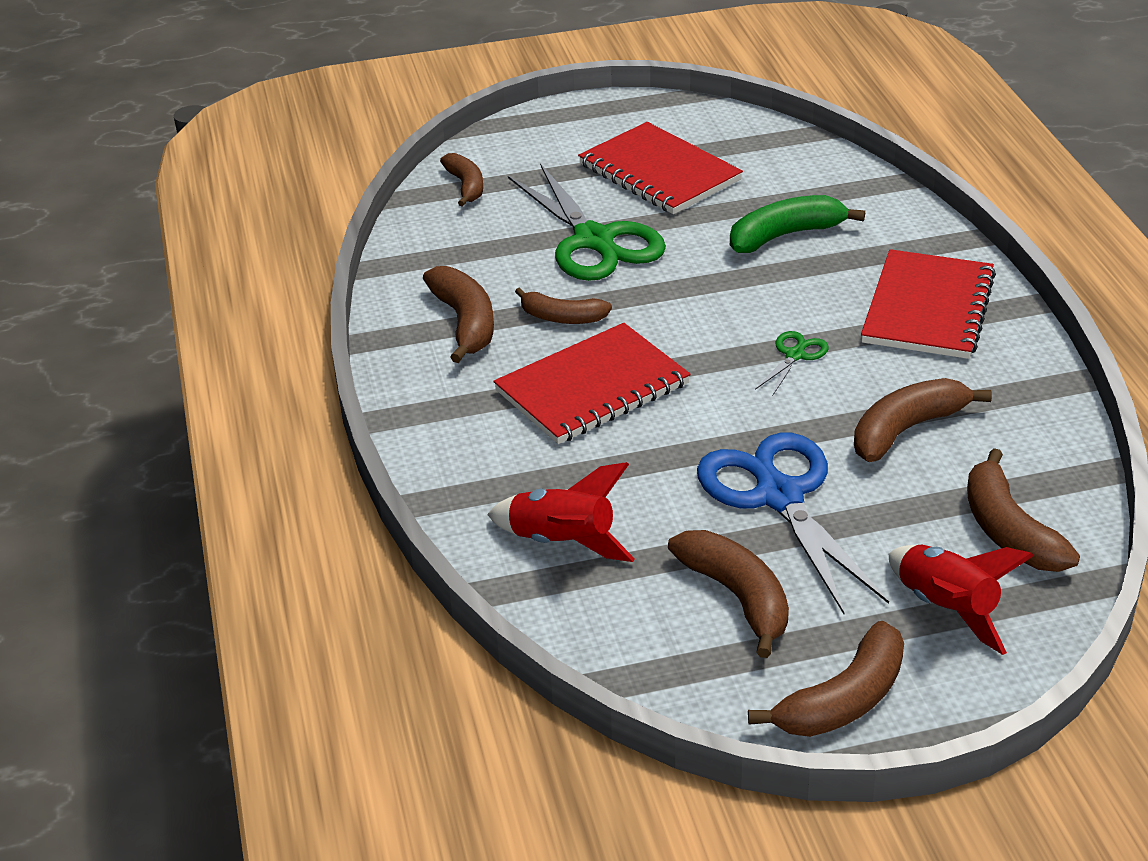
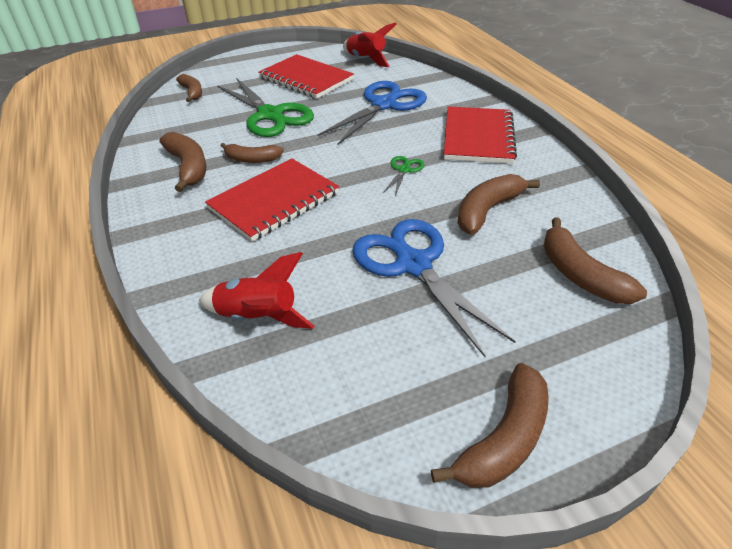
camera: 10 degrees left, 5 degrees up
(737, 597) = (398, 350): brown banana -> none
(785, 235) = (384, 105): green banana -> blue scissors
(946, 609) = (558, 342): red rocket -> red rocket (366, 59)

